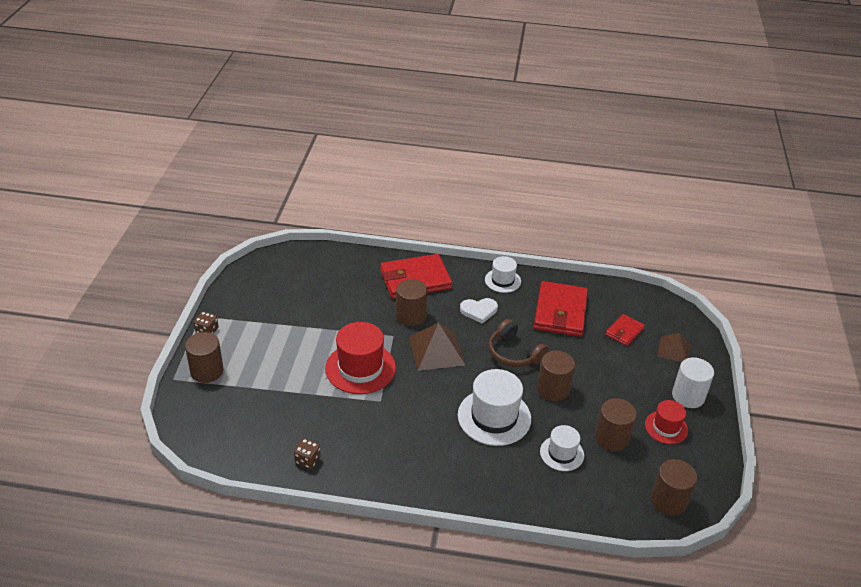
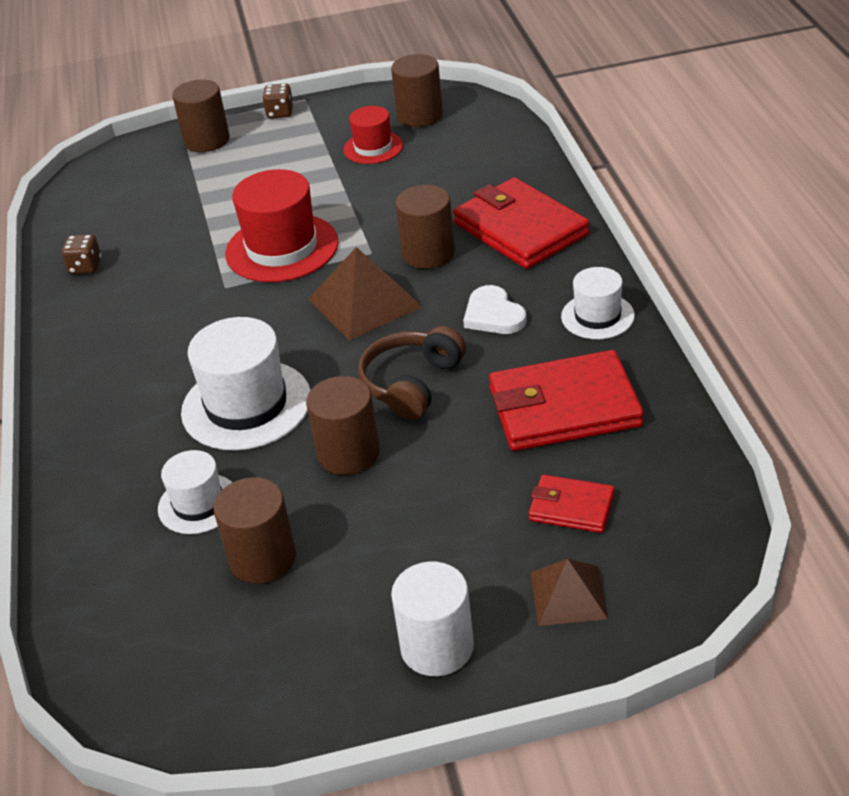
camera: 75 degrees right, 0 degrees up
(666, 427) = (328, 630): red hat -> red hat (373, 148)
(668, 500) = (138, 673): brown cylinder -> brown cylinder (420, 115)

